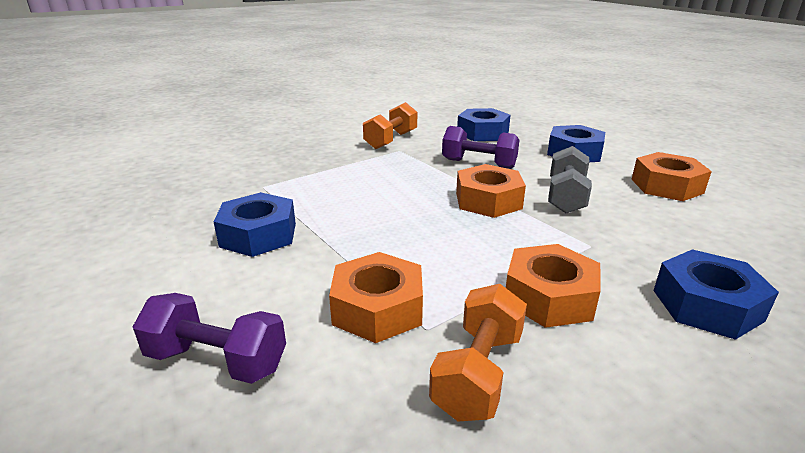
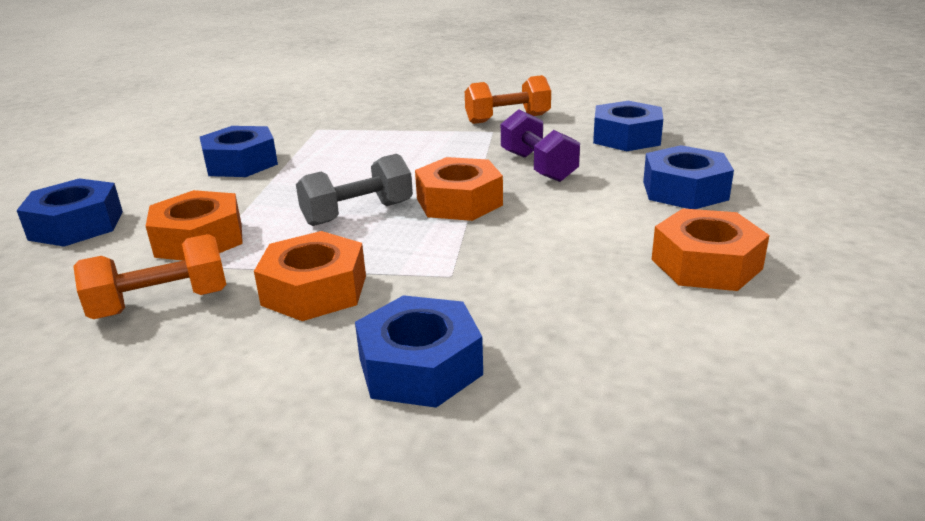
camera: 45 degrees right, 0 degrees up
(217, 361) = (76, 225): purple dumbbell -> blue nut
(566, 197) = (545, 227): grey dumbbell -> grey dumbbell (358, 213)

